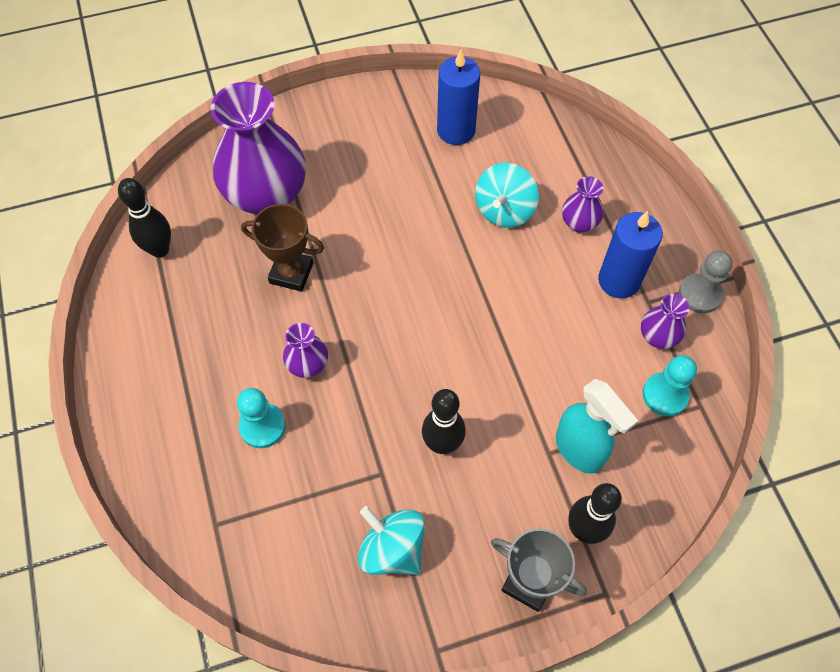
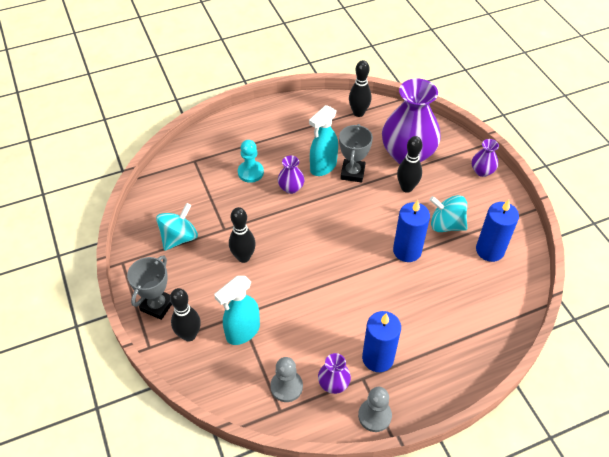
camera: 85 degrees right, 10 degrees down
(271, 314) = (323, 167): none -> turquoise spray bottle
(291, 273) = (352, 173): brown trophy -> grey trophy
(333, 206) = (406, 188): none -> black bowling pin
(449, 223) = (407, 251): none -> blue candle
(504, 210) = (425, 283): turquoise spinning top -> turquoise spinning top (446, 225)
(579, 223) = (424, 331): purple vase -> purple vase (482, 171)
(665, 395) = (286, 387): turquoise pawn -> grey pawn

